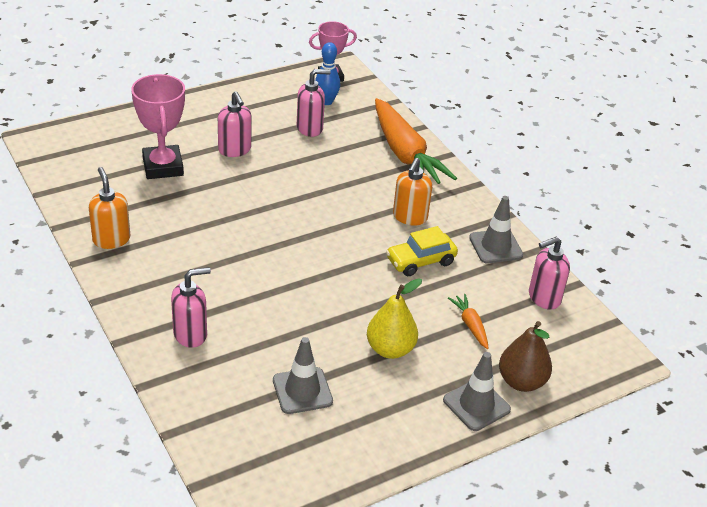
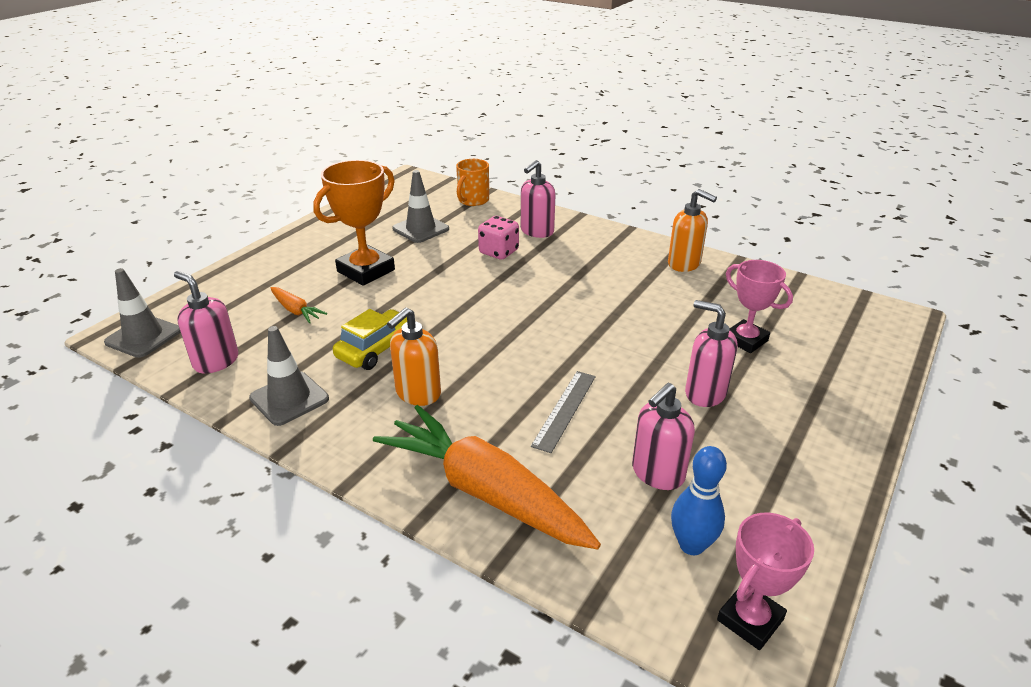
camera: 155 degrees right, 5 degrees down
(163, 167) = (746, 340): pink trophy -> pink trophy, size x0.67
(208, 419) = (473, 200): none -> orange mug
(252, 321) = (498, 252): none -> pink dice
(327, 173) = (565, 410): none -> grey ruler
(390, 349) = (366, 271): yellow pear -> orange trophy
(409, 217) = (417, 393): orange soap dispenser -> orange soap dispenser turned 135 degrees counterclockwise
(476, 405) = (272, 260): grey traffic cone -> grey traffic cone (143, 336)
(521, 382) = (233, 285): brown pear -> none
(543, 298) = (216, 361): pink soap dispenser -> pink soap dispenser turned 90 degrees counterclockwise

